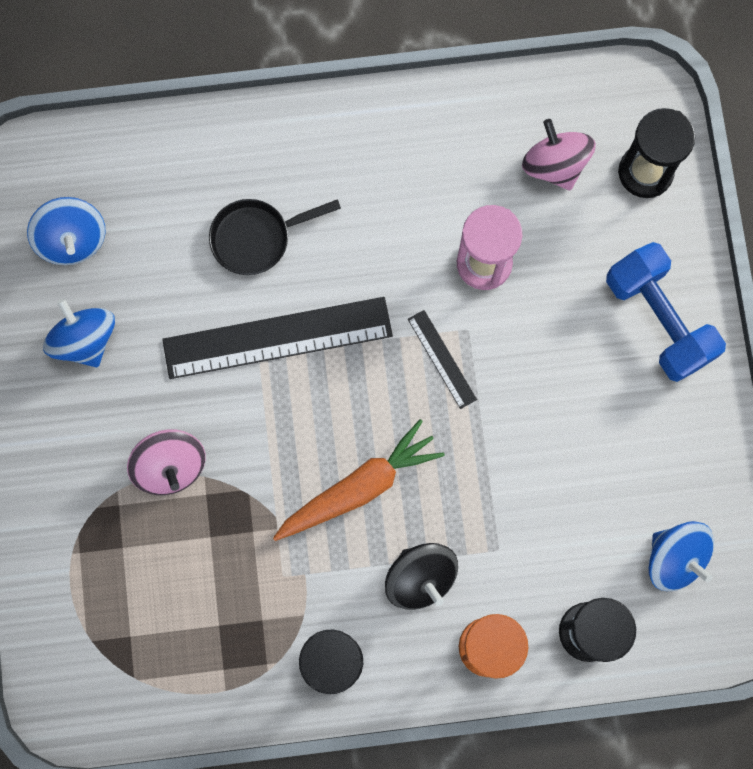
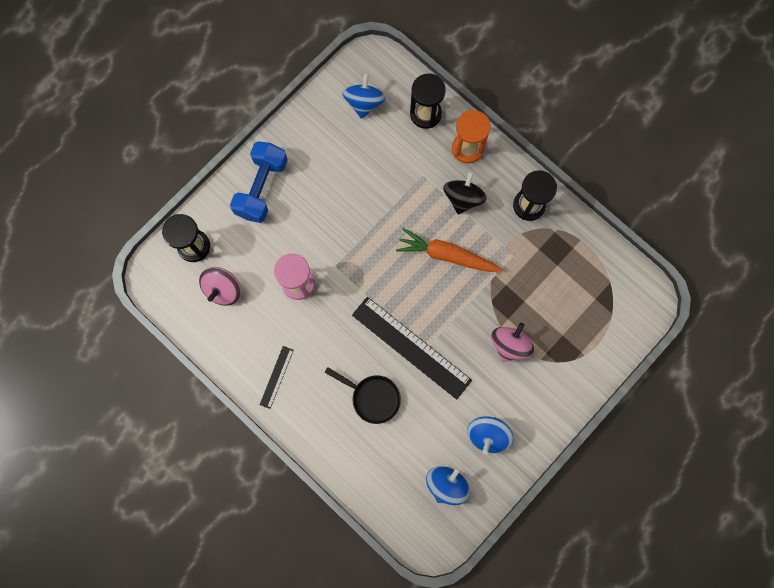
camera: 130 degrees left, 0 degrees up
(441, 359) = (359, 266): black ruler -> black ruler (276, 377)

